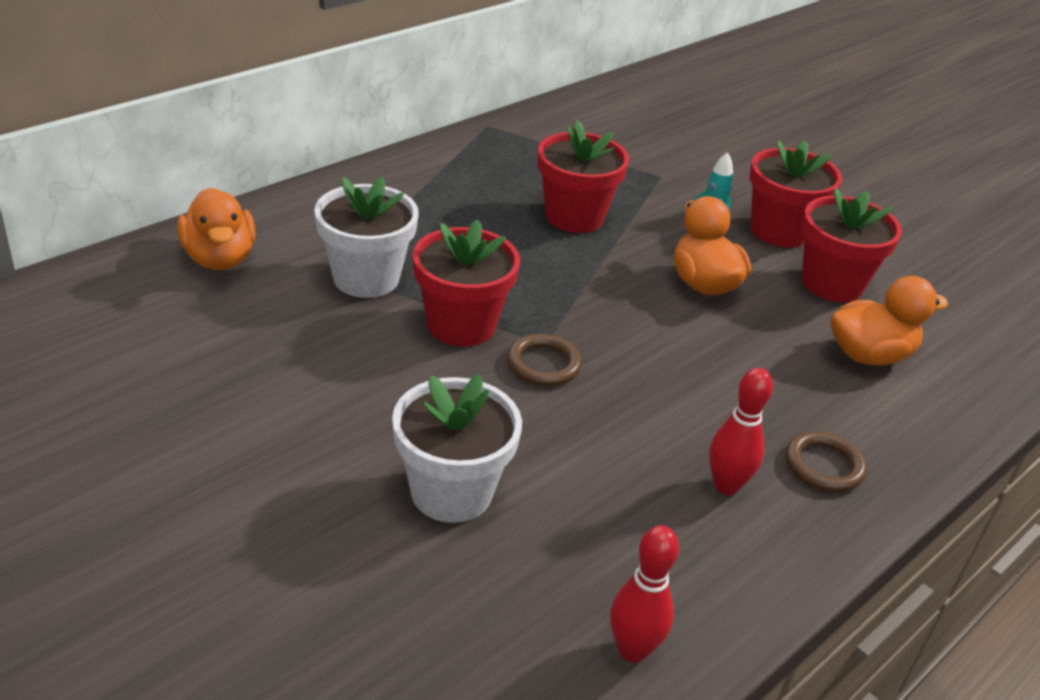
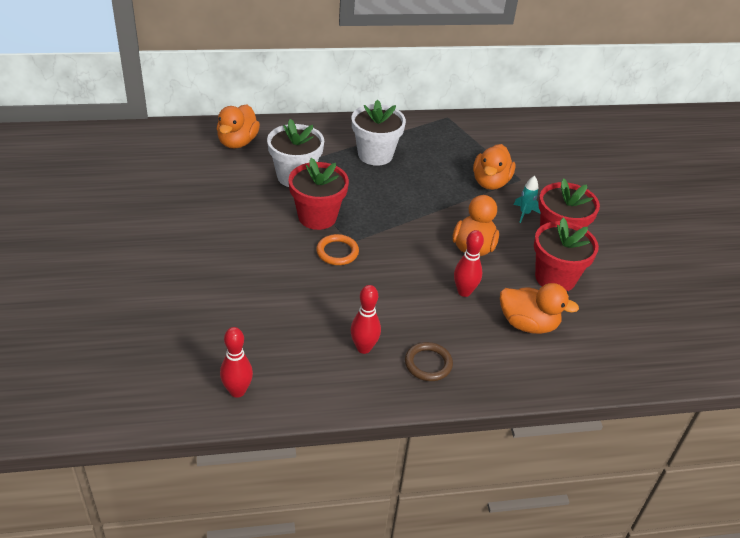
camera: 35 degrees right, 5 degrees up
(451, 492) = (231, 289): white flower pot -> white flower pot (375, 155)
(543, 364) = (337, 252): brown ring -> orange ring
(574, 216) = (440, 184): red flower pot -> none
(631, 192) = (490, 182): none -> orange duck
(757, 347) = (464, 292): none -> red bowling pin

